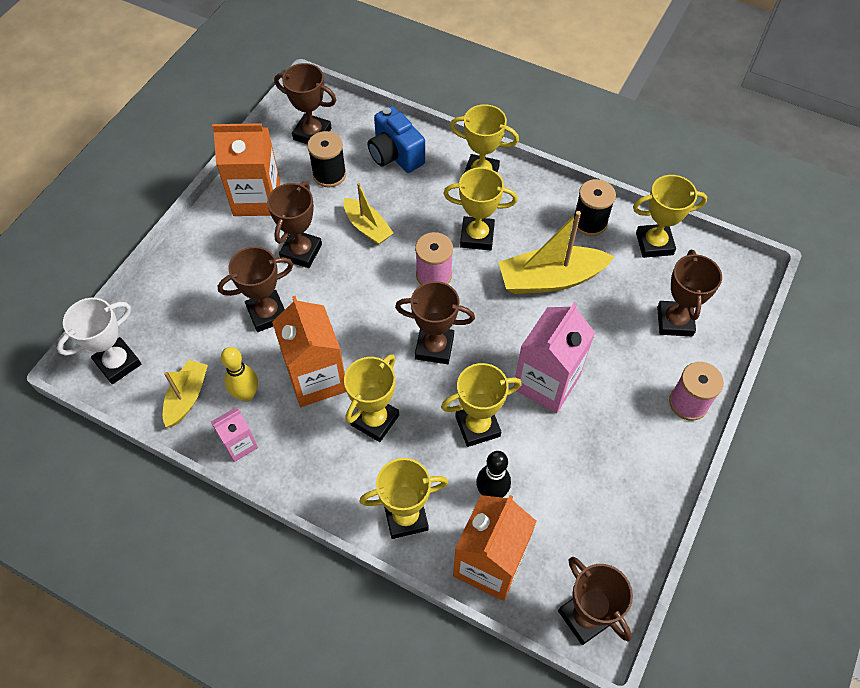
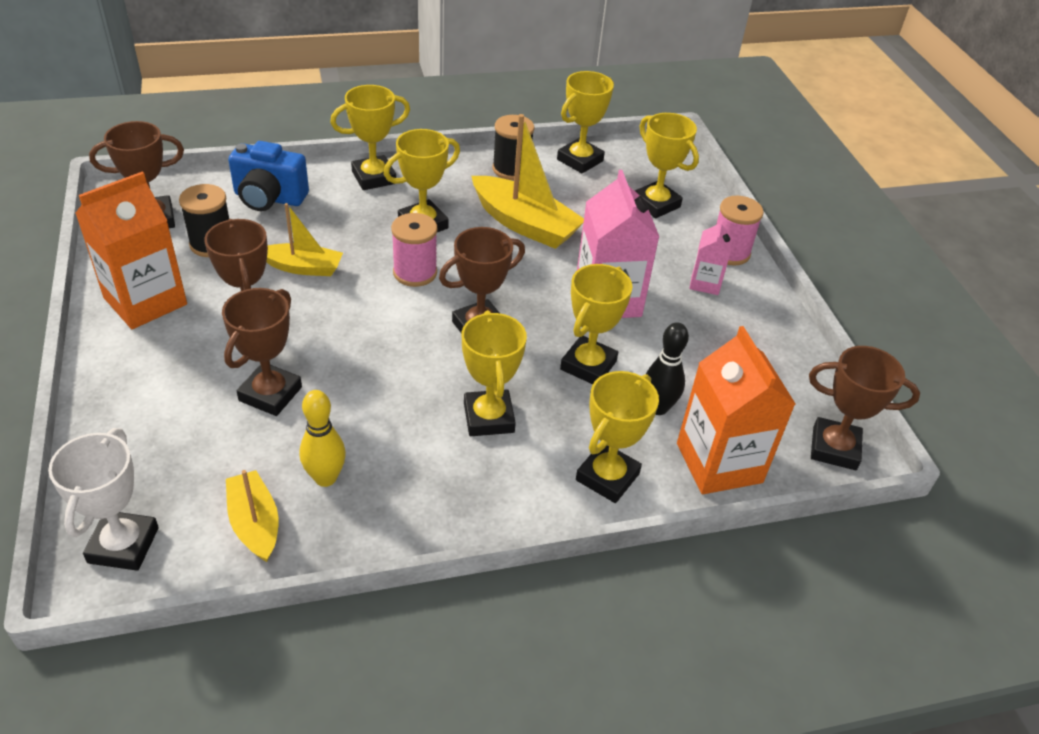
camera: 45 degrees left, 15 degrees down
(239, 444) = (368, 527): pink carton -> pink carton (705, 283)
(316, 378) = (389, 419): orange carton -> none
(550, 279) = (525, 224): yellow boat -> yellow boat turned 90 degrees counterclockwise
(675, 321) = (656, 204): brown trophy -> yellow trophy

